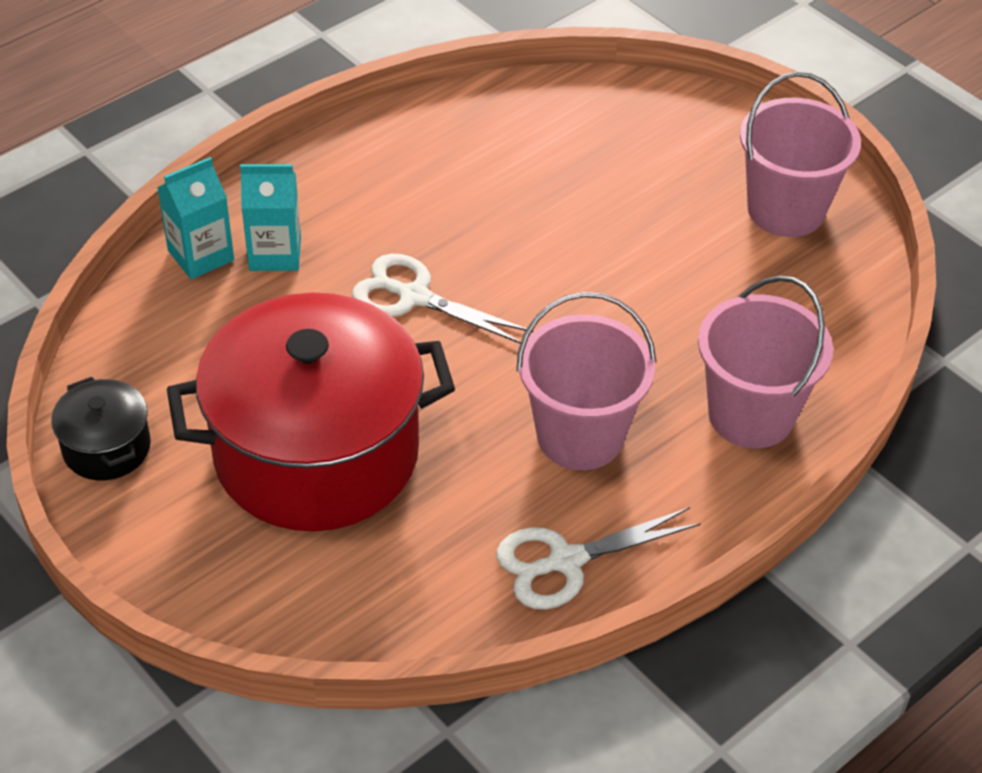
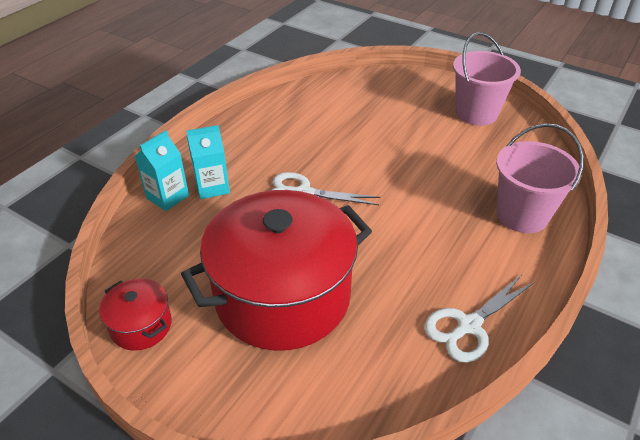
camera: 15 degrees left, 5 degrees down
(106, 448) = (141, 326): black pot -> red pot
(580, 436) = (436, 248): pink bucket -> none

